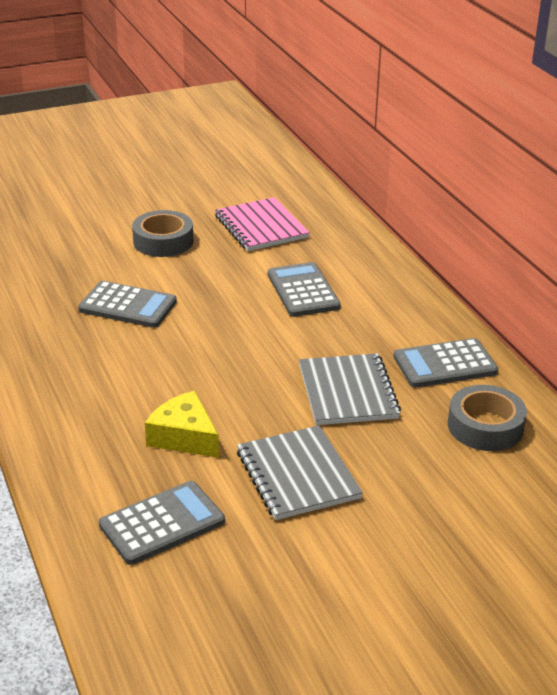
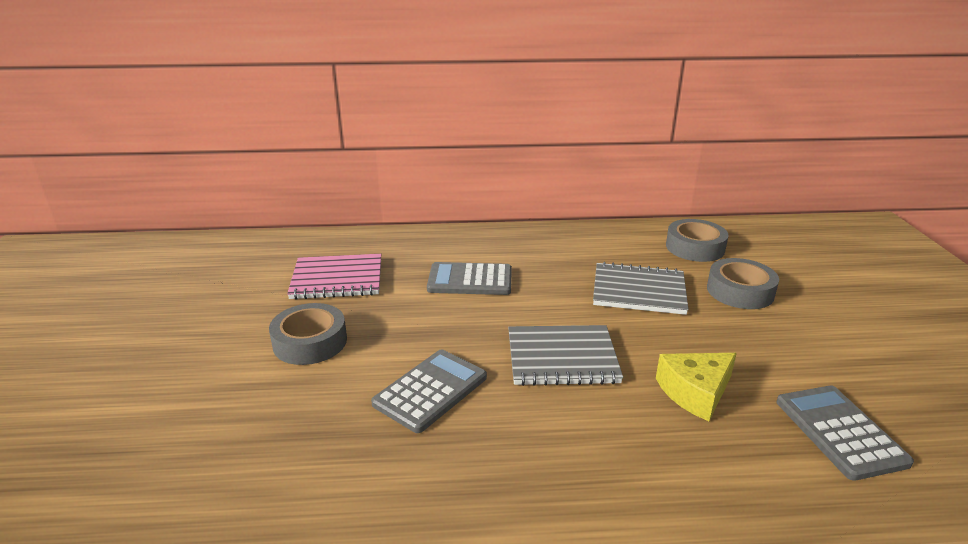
camera: 70 degrees left, 5 degrees down
(298, 475) = (756, 338): grey notebook -> grey notebook (562, 357)
(394, 463) = (740, 291): none -> grey tape
(445, 364) = (611, 244): grey calculator -> none

